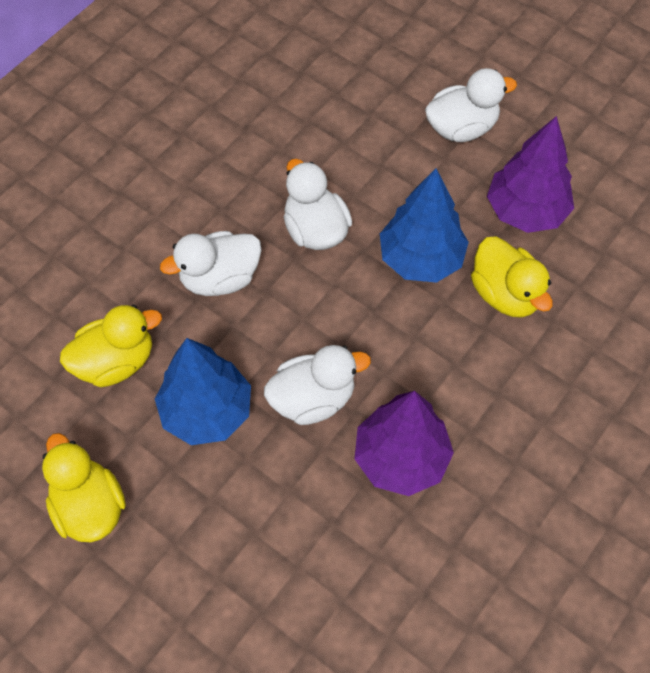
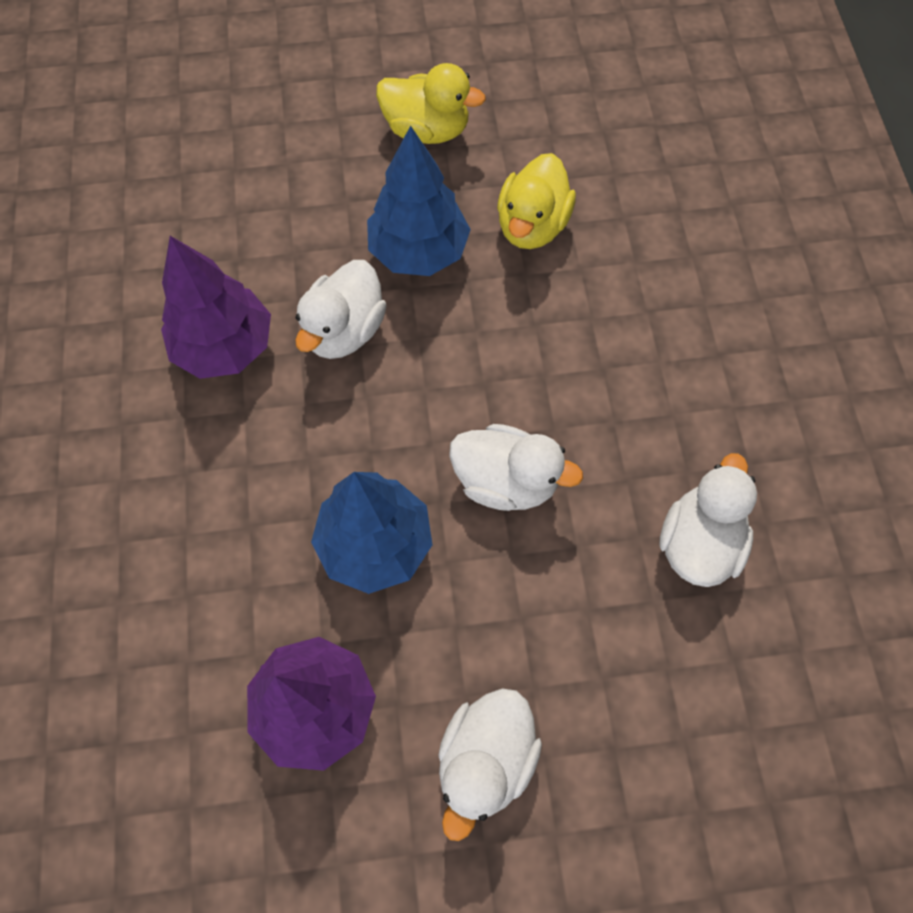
camera: 135 degrees right, 5 degrees up
(220, 278) = (535, 358): white duck -> white duck (698, 542)
(505, 294) = (257, 582): yellow duck -> none

